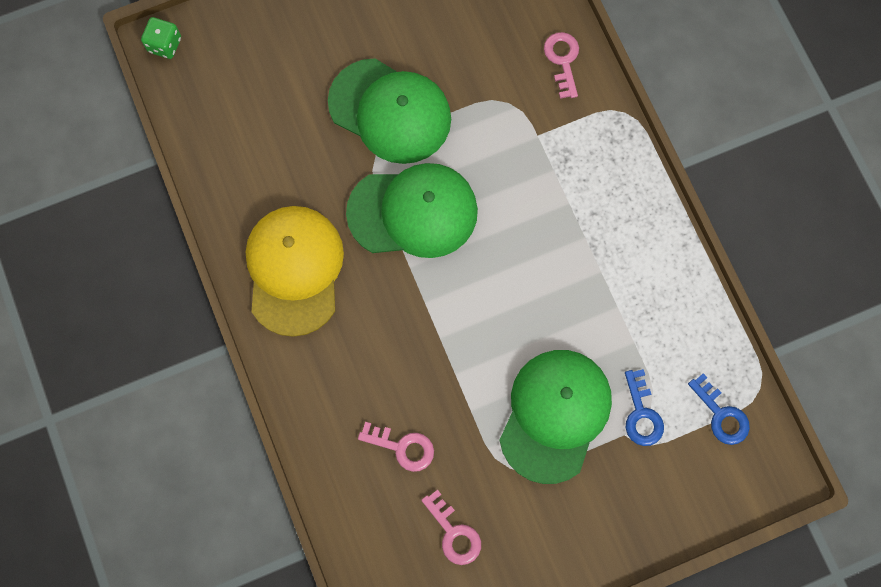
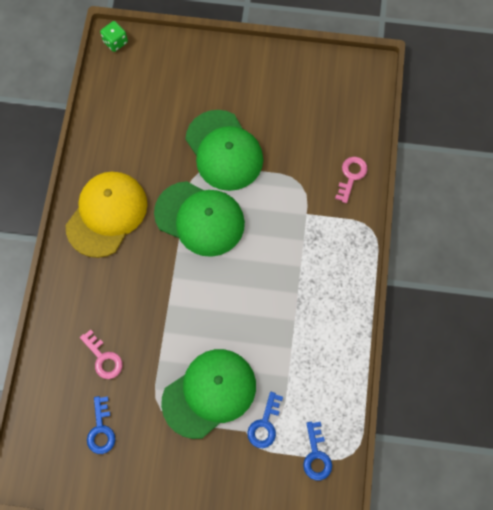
camera: 30 degrees right, 5 degrees down
(454, 533) = (101, 430): pink key -> blue key

